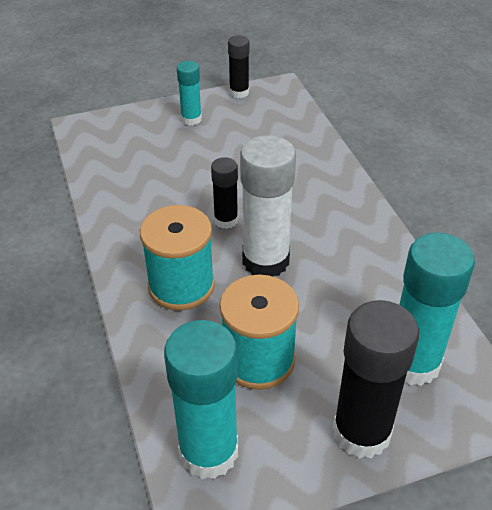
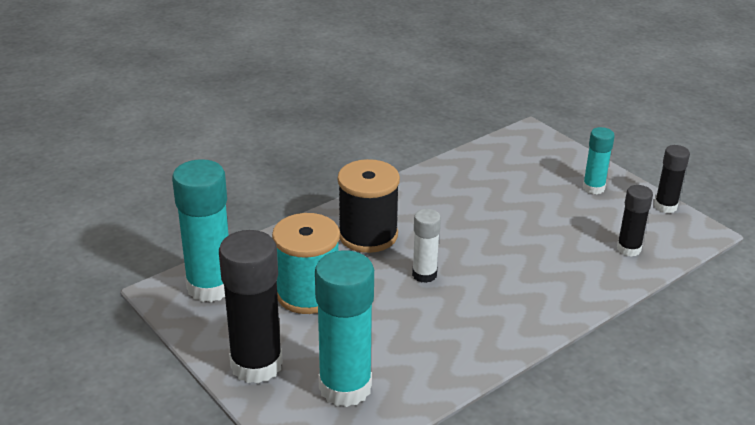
camera: 70 degrees right, 10 degrees down
(181, 286) = (368, 235): turquoise spool -> black spool
(226, 220) = (462, 241): black glue stick -> black glue stick (628, 249)
(265, 261) = (424, 274): white glue stick -> white glue stick, size x0.54

